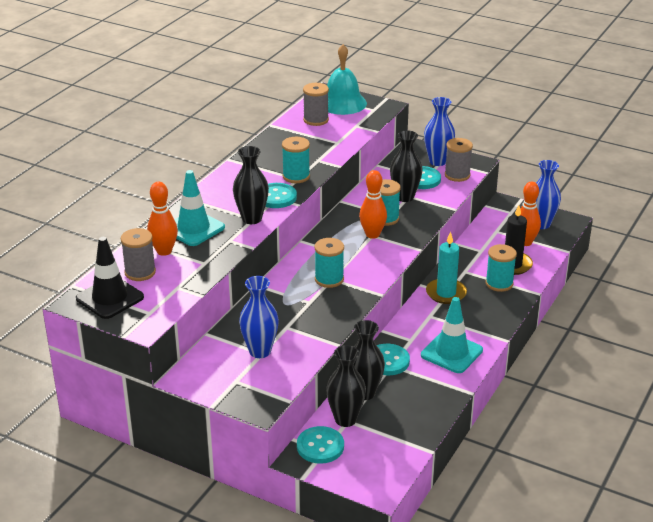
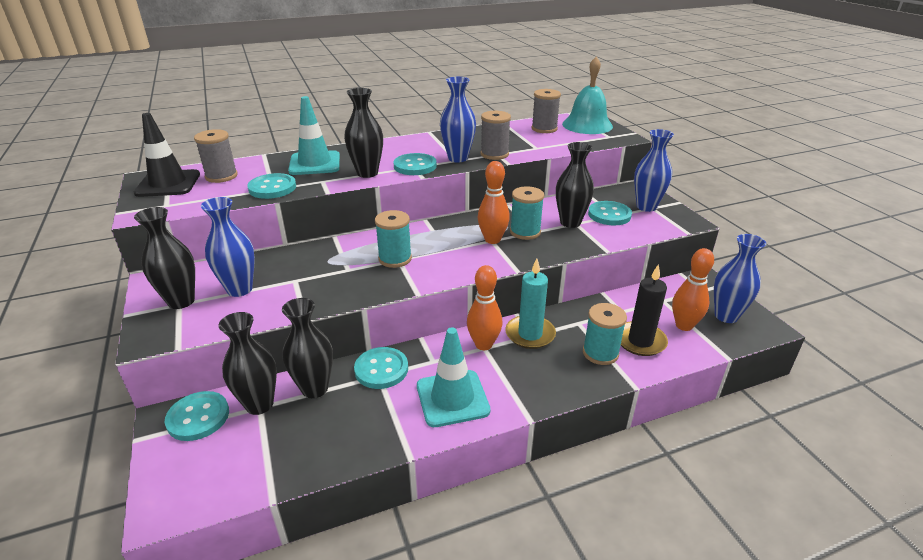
camera: 40 degrees right, 0 degrees up
(164, 251) = (265, 170): orange bowling pin -> orange bowling pin (483, 344)
(203, 262) = (272, 188): none -> turquoise button
(234, 379) = (181, 301): none -> black vase
(296, 176) = (458, 158): turquoise spool -> blue vase
(457, 175) = (651, 224): grey spool -> grey spool (494, 154)

